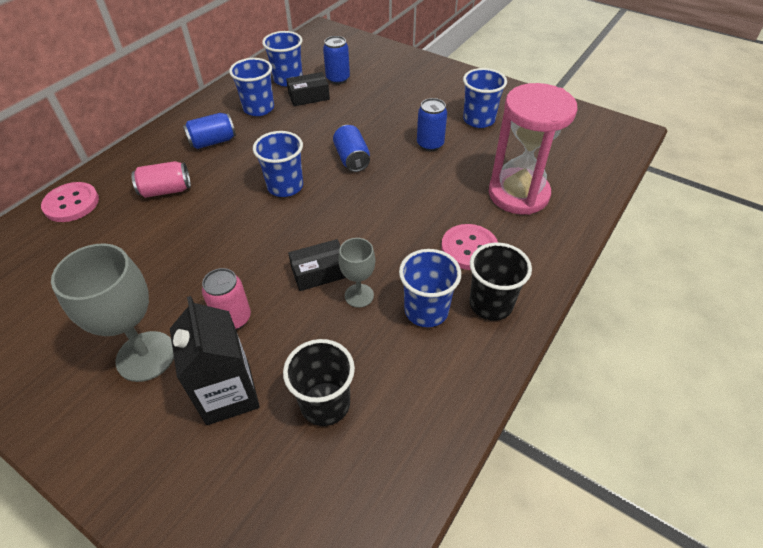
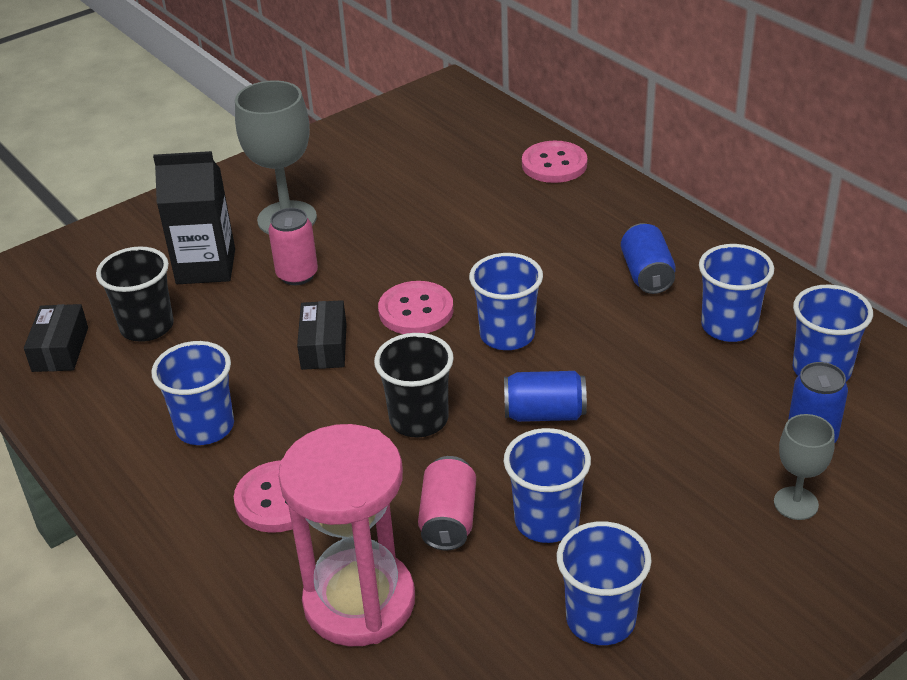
camera: 110 degrees right, 10 degrees down
(166, 190) = (547, 232): pink can -> pink can (448, 519)
(268, 234) = (416, 310): none -> pink button
(309, 96) = (753, 389): black box -> black box (60, 349)
(359, 295) = (266, 374): grey goblet -> grey goblet (796, 503)
(430, 144) = (547, 521): blue can -> blue cup
(491, 304) = (173, 491): black cup -> black cup (419, 419)

